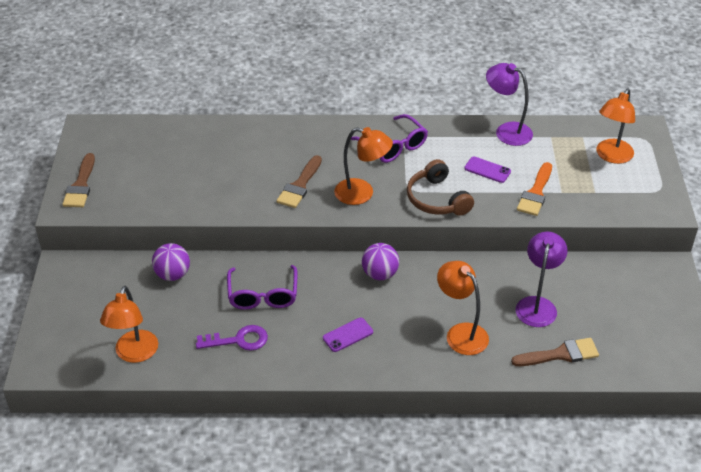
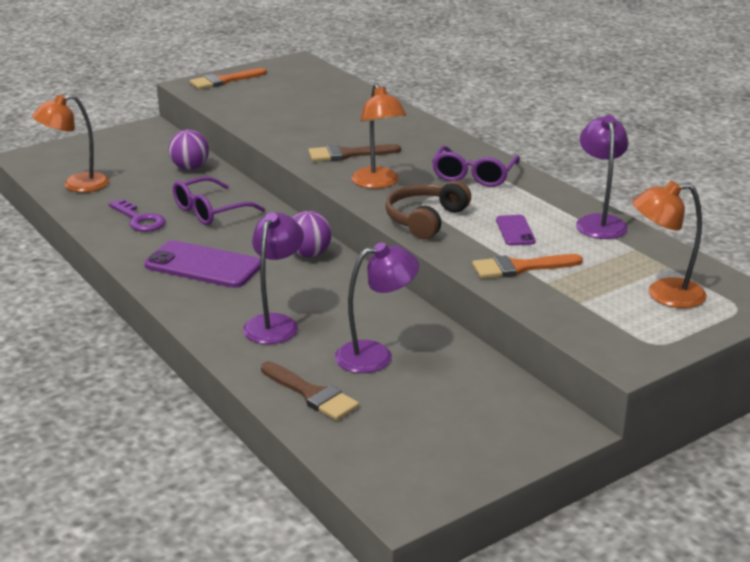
camera: 55 degrees right, 15 degrees down
(81, 185) = (224, 81): brown brush -> orange brush
(348, 335) = (203, 266): purple phone -> purple phone, size x1.91
(461, 333) = (275, 323): orange lamp -> purple lamp

